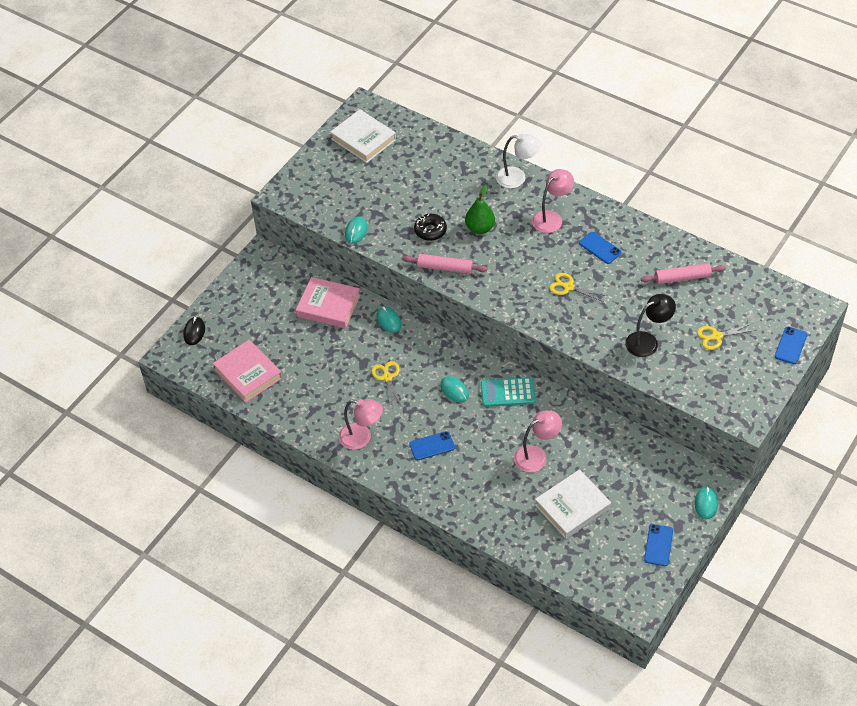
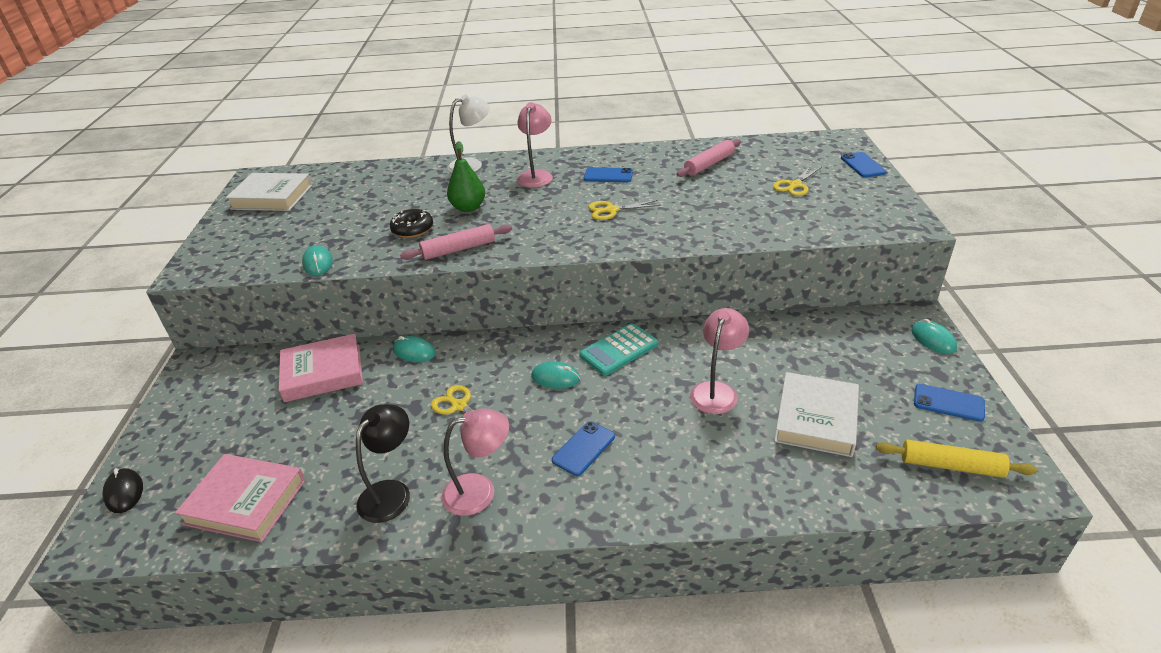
camera: 35 degrees left, 15 degrees down
(611, 576) = (951, 466): none -> yellow rolling pin
(647, 341) = (740, 214): black lamp -> black lamp (391, 492)
(658, 545) = (948, 403): blue phone -> blue phone turned 45 degrees counterclockwise

